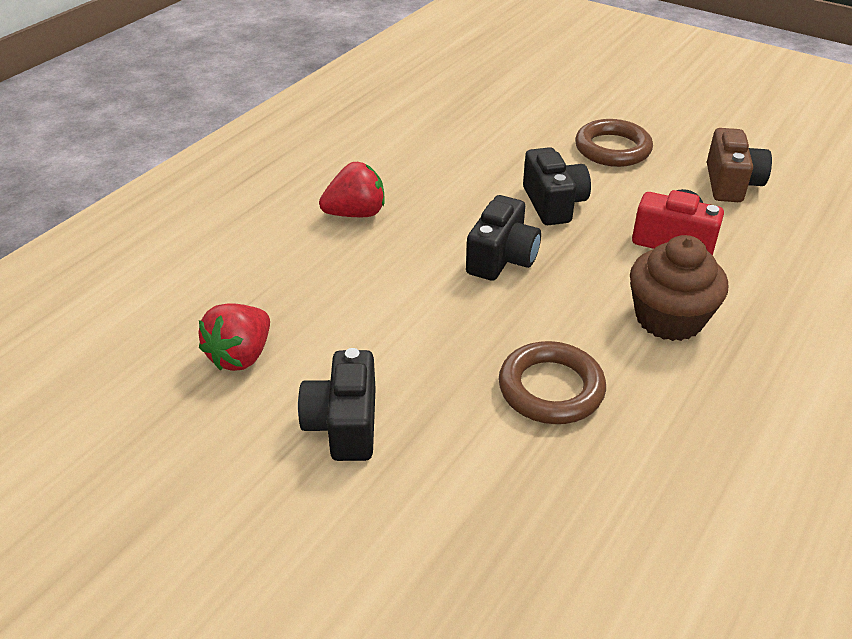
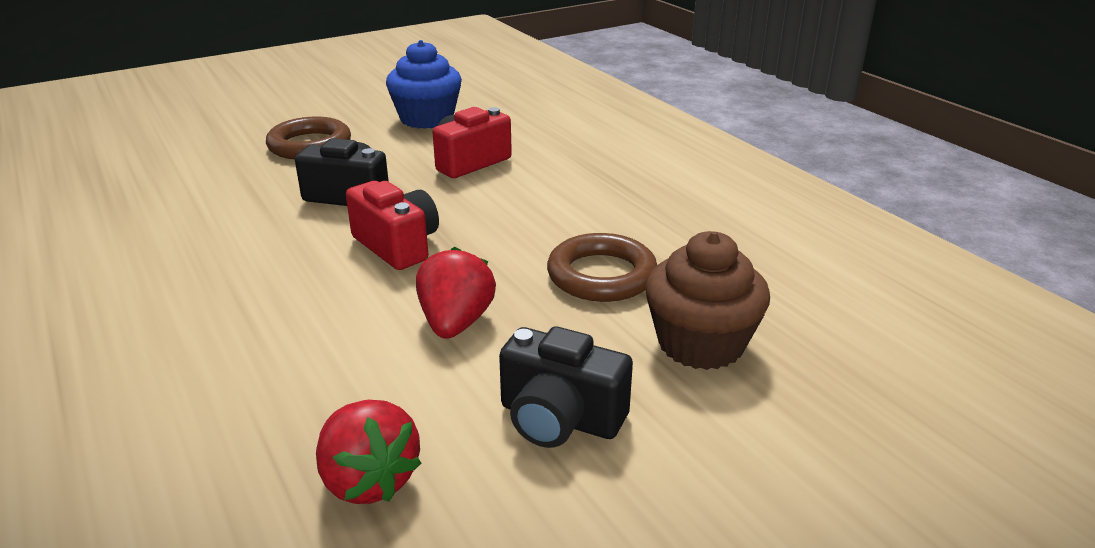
camera: 65 degrees left, 10 degrees down
(356, 213) = (201, 314): red strawberry -> red strawberry (456, 323)
(502, 258) = (397, 246): black camera -> red camera
(669, 318) = (561, 195): brown cupcake -> brown cupcake (700, 343)
(731, 183) = (426, 118): brown camera -> blue cupcake

